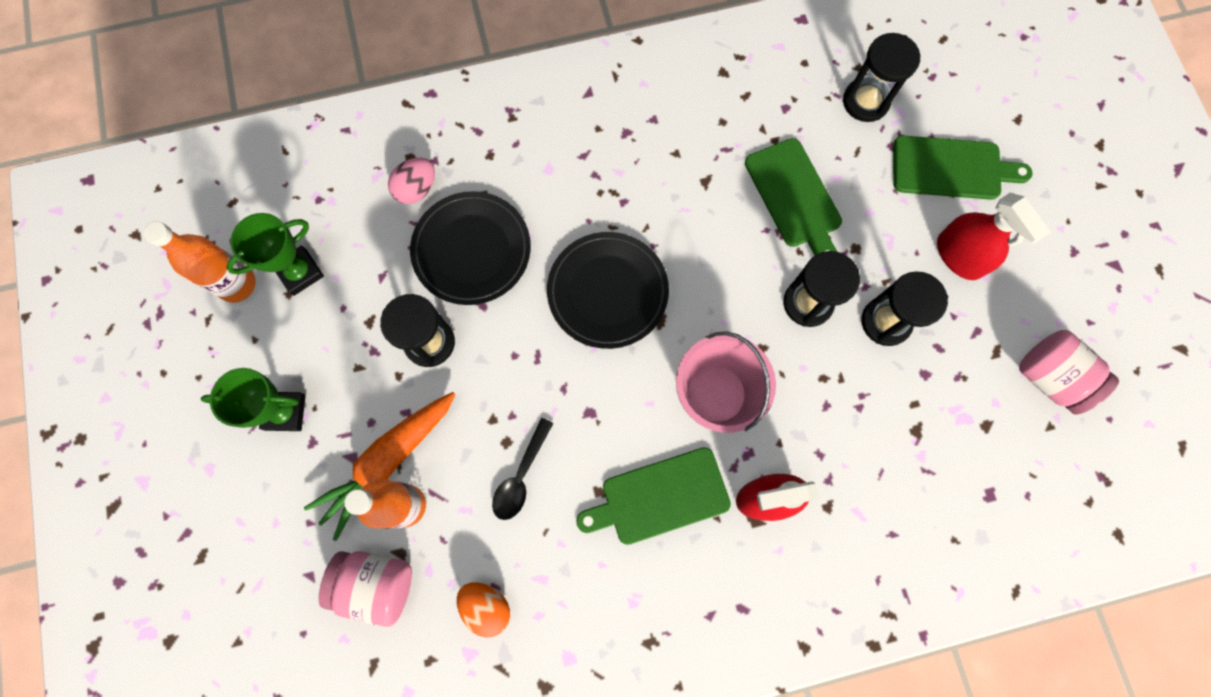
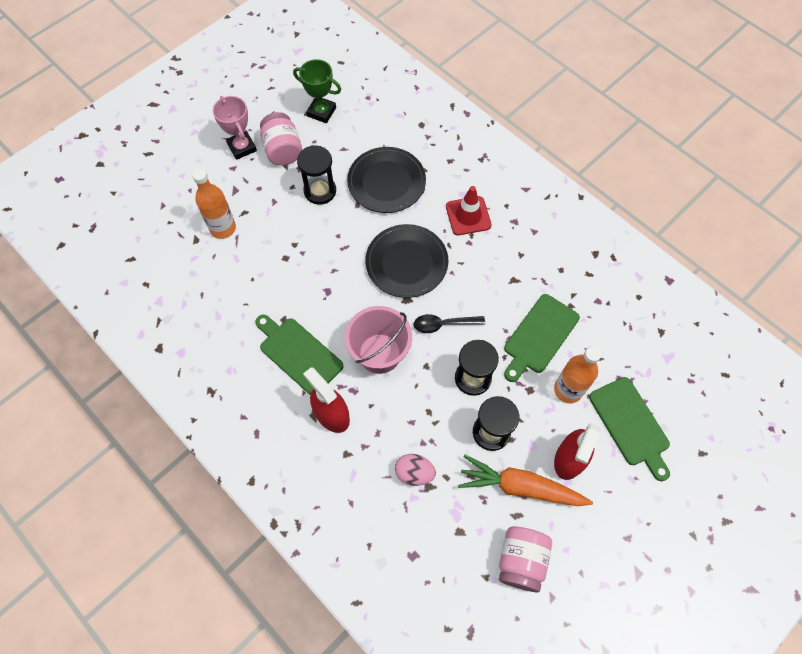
camera: 60 degrees right, 10 degrees down
(237, 284) = (297, 89): orange bottle -> orange bottle (568, 390)
(285, 412) = (242, 147): green trophy -> pink trophy
(377, 584) = (174, 238): pink jar -> pink jar (283, 150)
(389, 460) = (243, 207): orange carrot -> orange carrot (521, 487)
(417, 189) = (404, 137): pink egg -> pink egg (414, 473)
(486, 606) = (188, 296): orange egg -> none
(521, 476) = (270, 275): black spoon -> black spoon (443, 324)
(585, 180) = (468, 216): none -> red traffic cone
(865, 101) = (639, 347): black hourglass -> none

